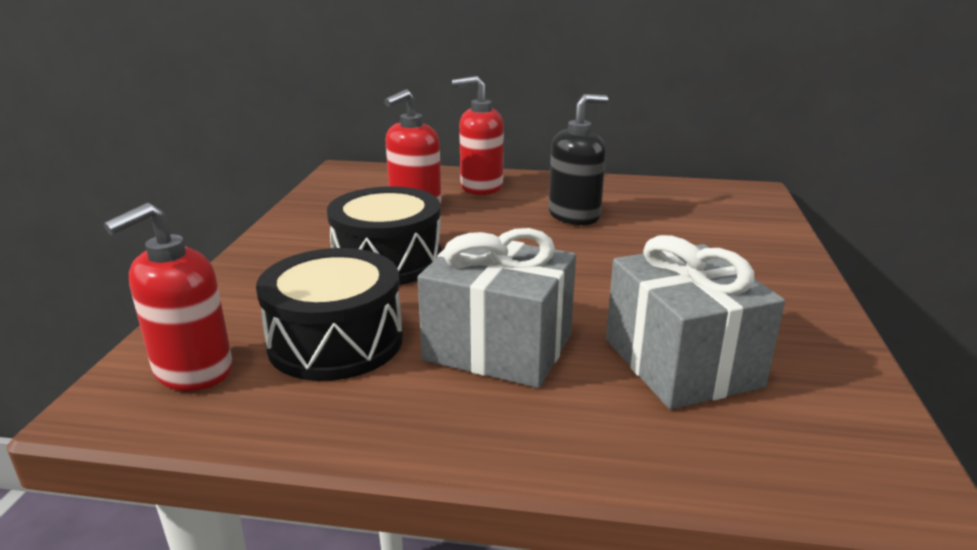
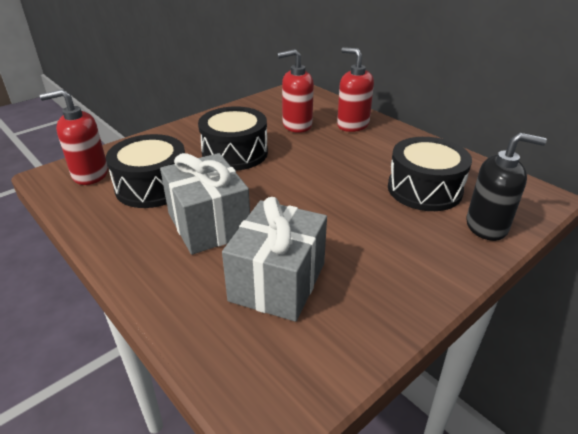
camera: 40 degrees right, 10 degrees up
(574, 216) = (376, 165): black soap dispenser -> black soap dispenser (487, 226)
(656, 220) = (424, 189): none -> black drum

